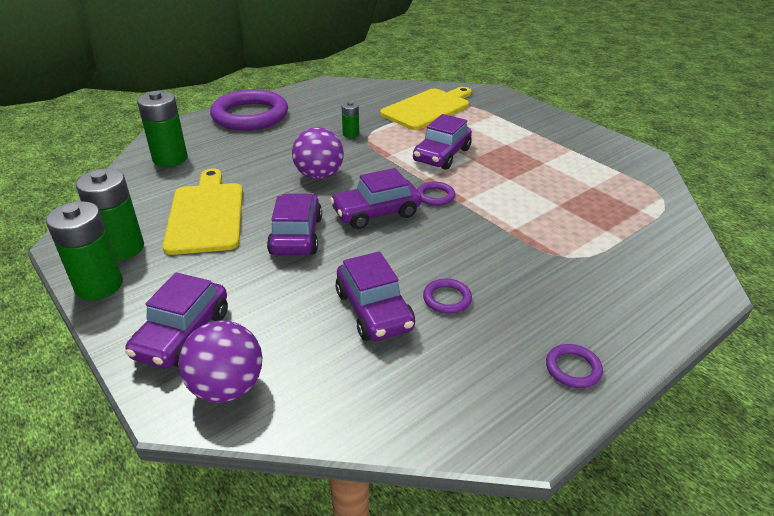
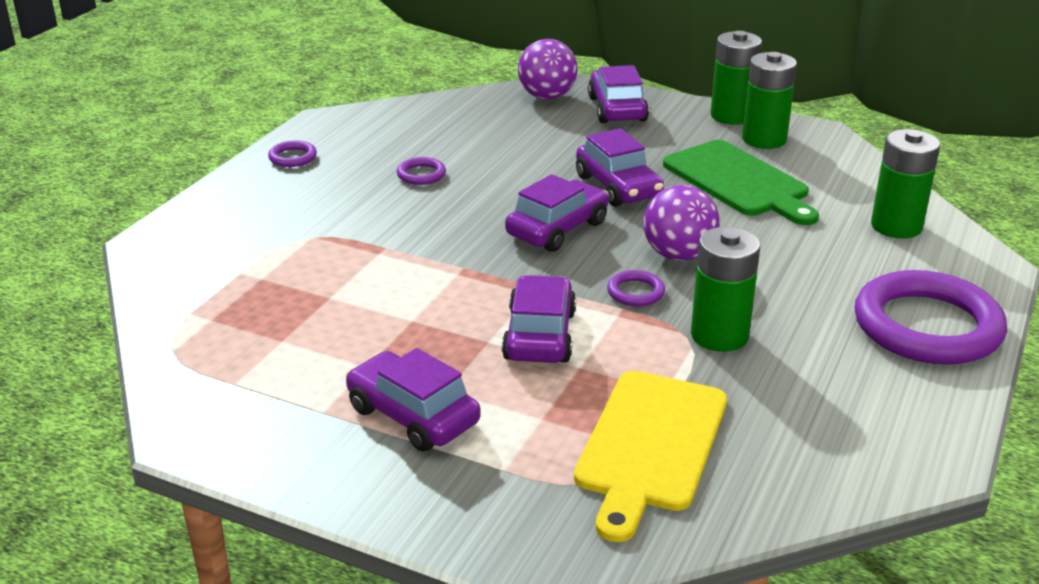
camera: 155 degrees right, 5 degrees down
(206, 215) = (739, 181): yellow cutting board -> green cutting board
(351, 134) = (719, 335): green battery -> green battery, size x1.90
(374, 310) = (481, 153): purple car -> purple car (413, 416)
(435, 196) = (502, 267): purple ring -> purple ring (635, 292)

